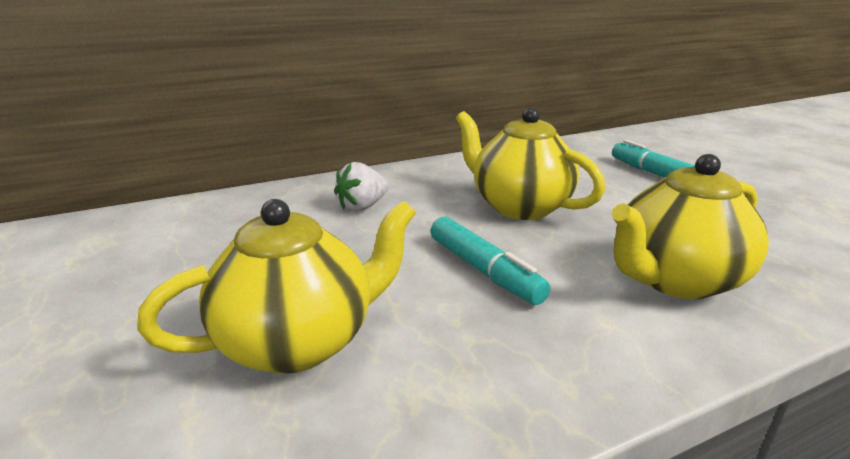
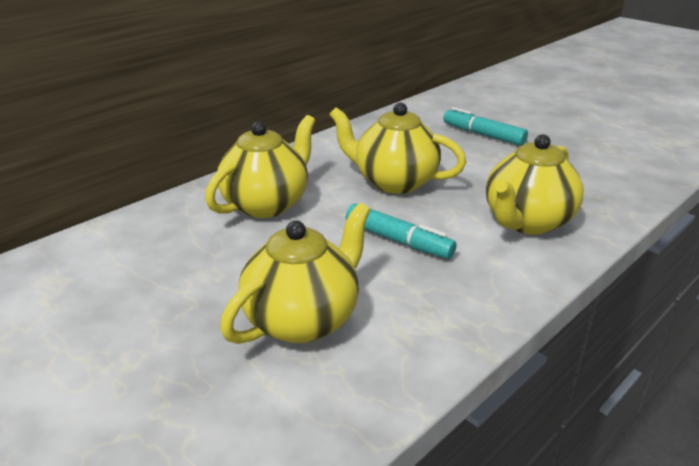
camera: 20 degrees left, 5 degrees up
(362, 207) = (267, 204): white strawberry -> yellow teapot

